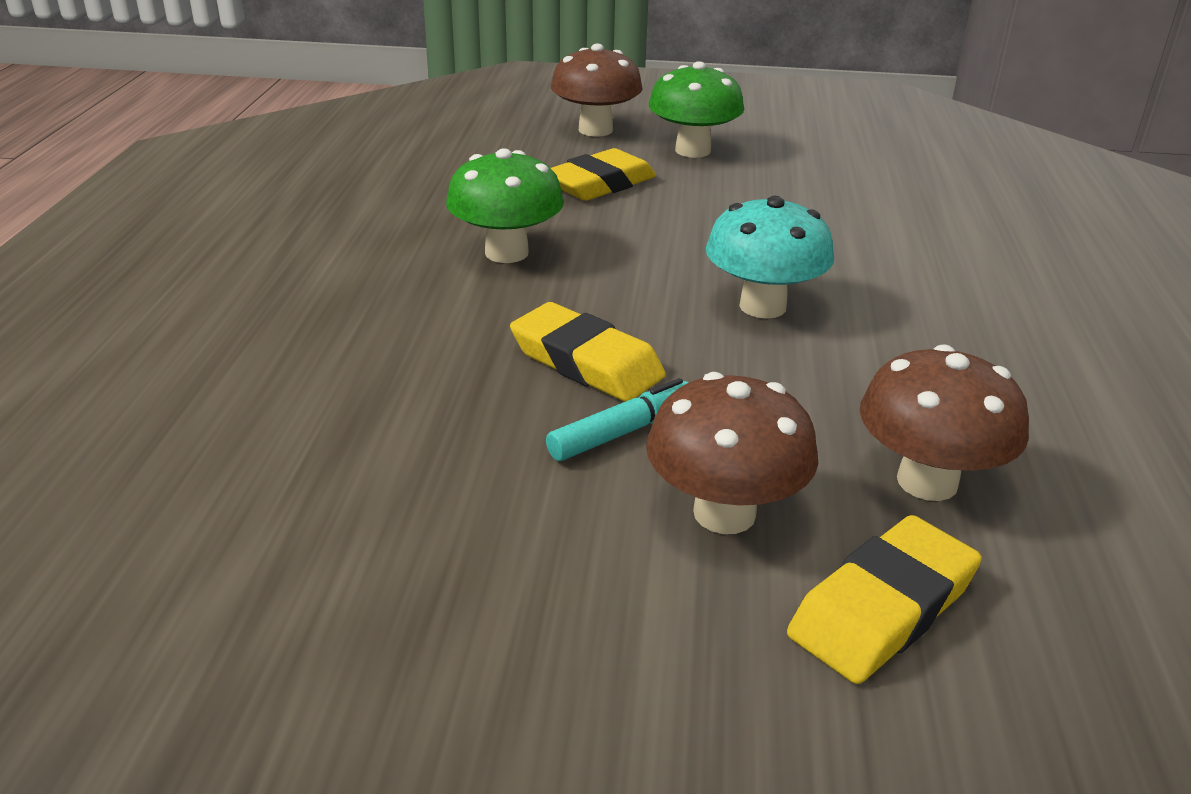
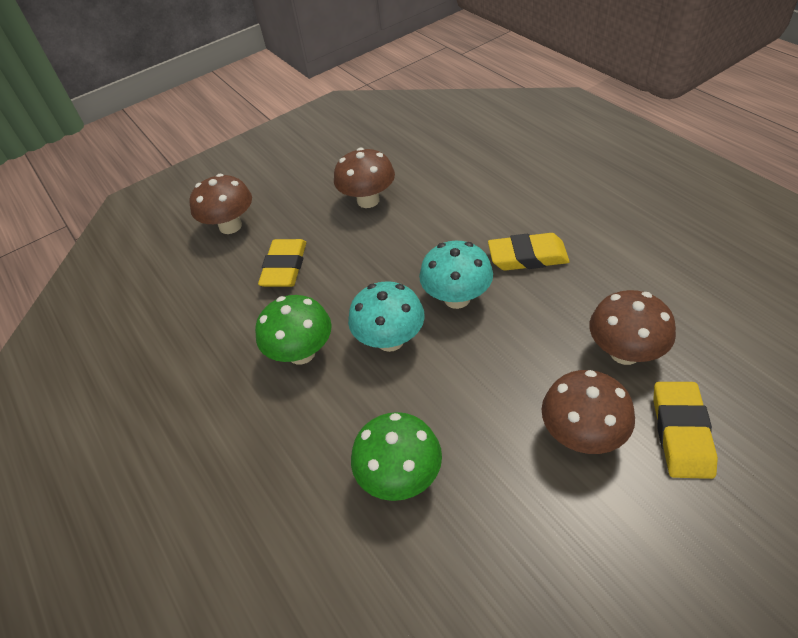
camera: 35 degrees left, 15 degrees up
(586, 362) = (429, 396): yellow eraser -> yellow eraser (527, 256)
(619, 295) = (390, 340): none -> turquoise mushroom
(622, 432) = (494, 425): turquoise marker -> none
(693, 150) = (300, 209): green mushroom -> green mushroom (400, 477)
(787, 179) = (368, 200): none -> brown mushroom

